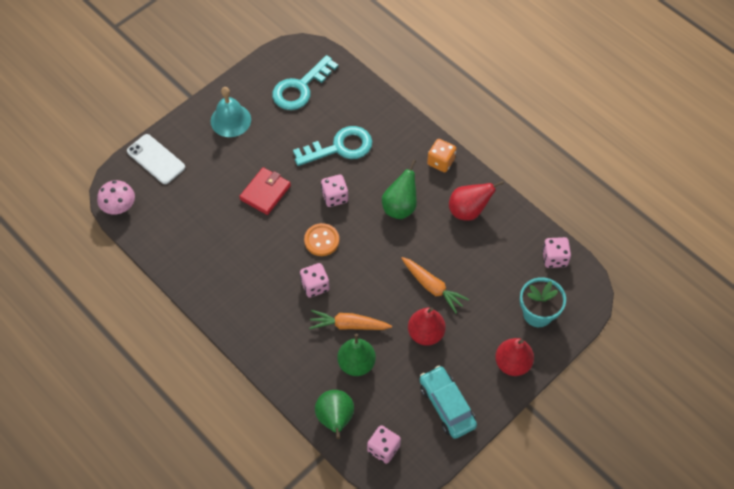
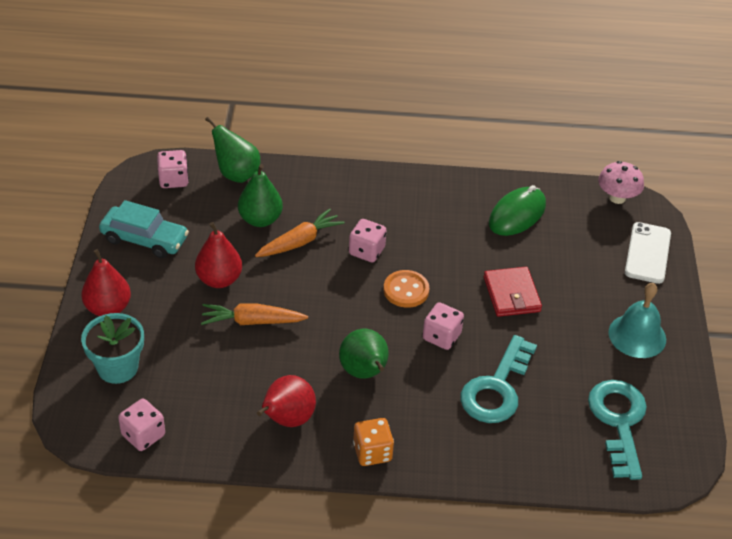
camera: 135 degrees right, 15 degrees down
(156, 159) = (647, 253): white phone -> white phone turned 75 degrees counterclockwise
(193, 242) = (517, 214): none -> green mouse

